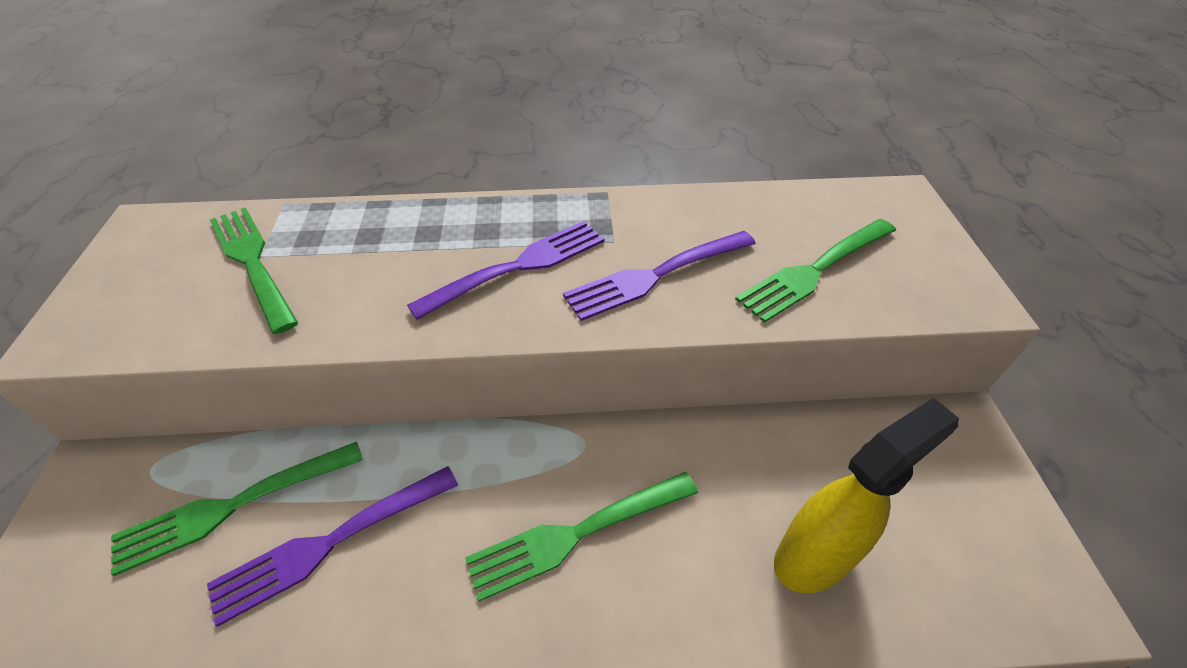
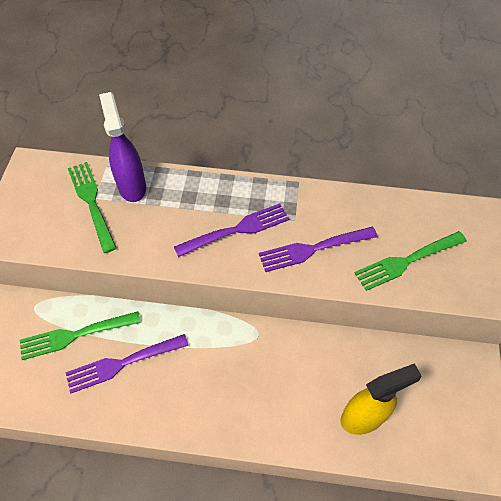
camera: 10 degrees right, 10 degrees up
(326, 231) = (132, 186): none -> purple spray bottle
(578, 532) = (245, 382): green fork -> none

